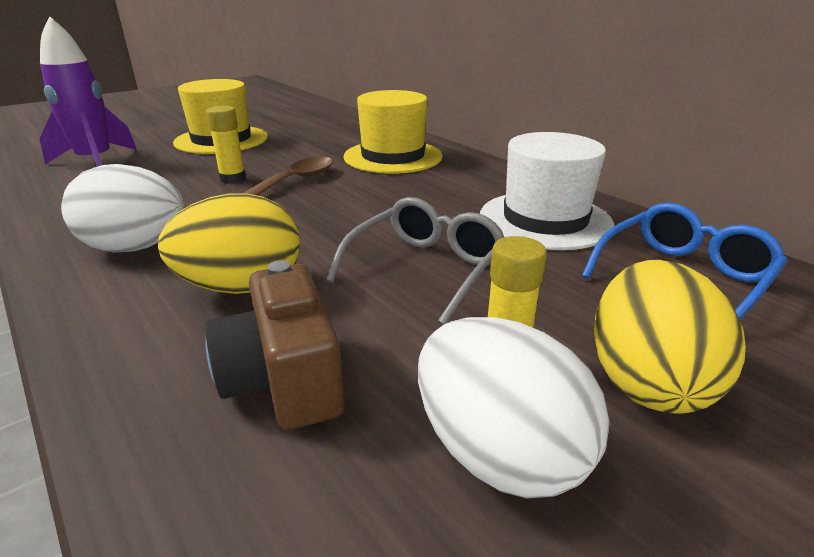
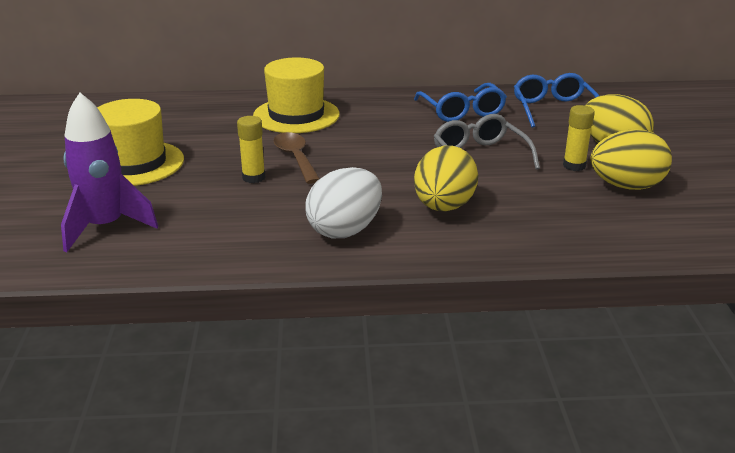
camera: 55 degrees left, 0 degrees up
(284, 380) = (544, 214): brown camera -> none
(499, 453) = (626, 186): white egg -> yellow egg
(545, 220) = (462, 111): white hat -> blue glasses

